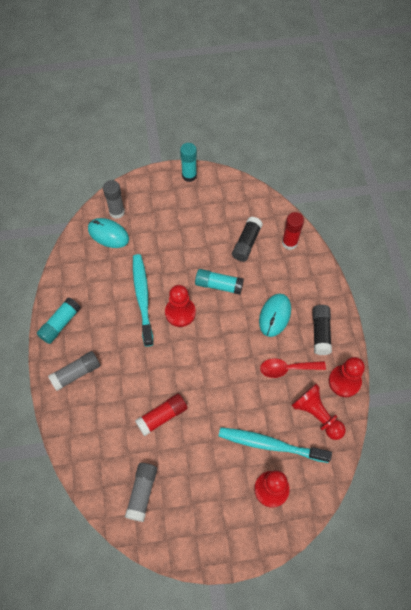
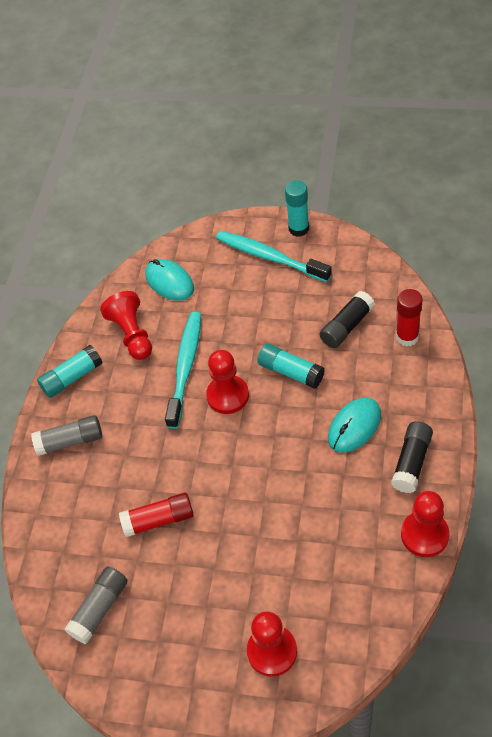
camera: 25 degrees right, 10 degrees down
(117, 212) = (190, 257): grey glue stick -> none
(270, 444) = (291, 592): turquoise toothbrush -> turquoise toothbrush (270, 257)
(287, 369) = (347, 499): red spoon -> none
(317, 415) = (369, 570): red pawn -> red pawn (132, 334)

